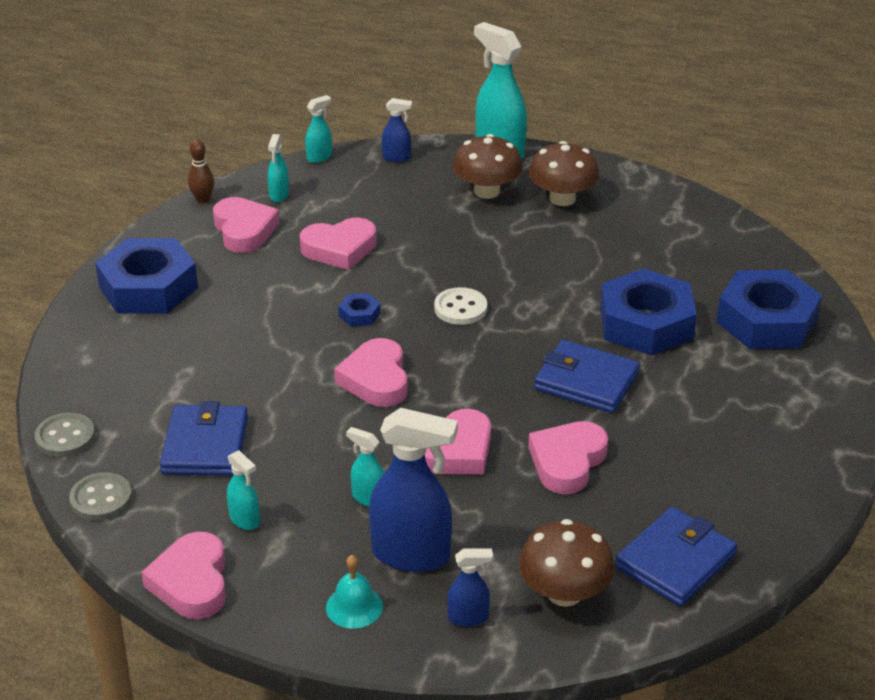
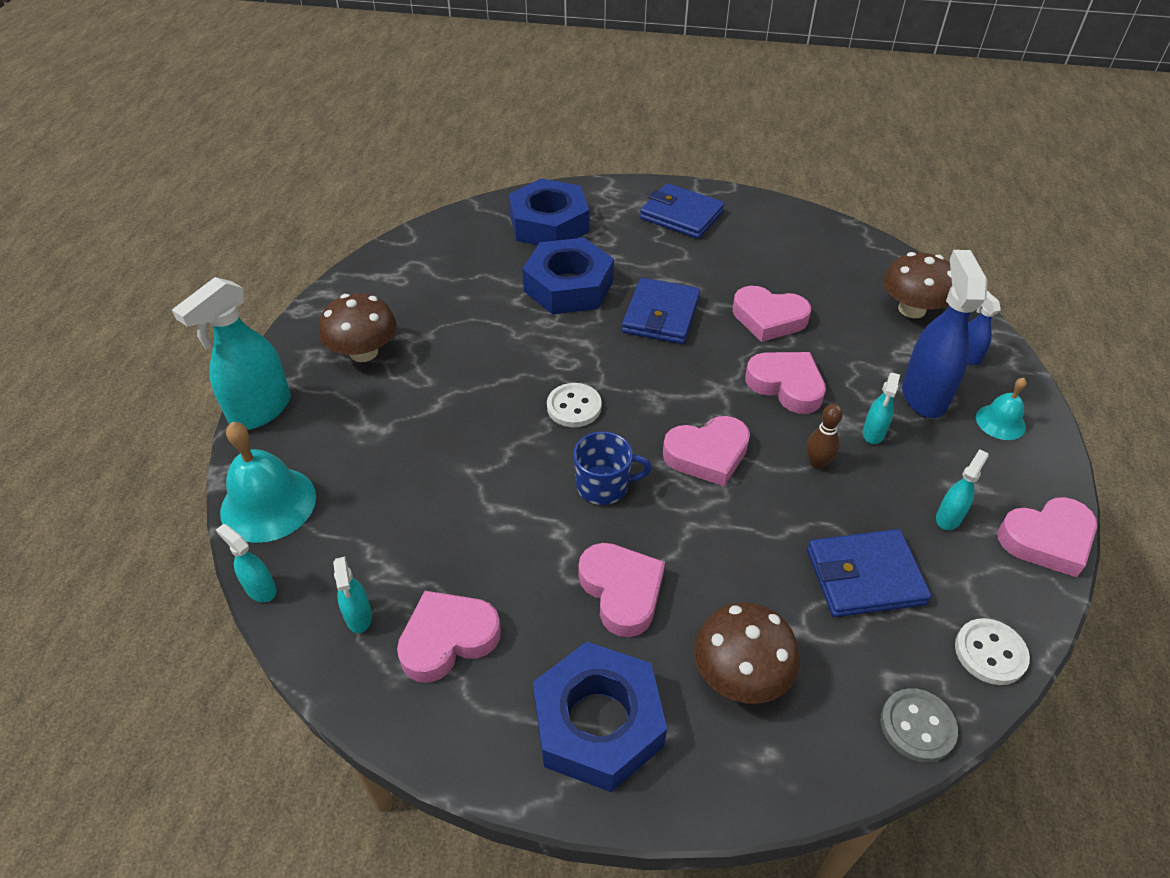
camera: 100 degrees left, 10 degrees up
(101, 499) = (990, 653): grey button -> white button
(203, 199) = (371, 713): brown bowling pin -> brown bowling pin (817, 463)
(279, 195) = (359, 617): turquoise spray bottle -> turquoise spray bottle turned 75 degrees clockwise
(339, 249) = (479, 526): pink heart -> pink heart (622, 591)
(359, 314) = (604, 486): blue nut -> blue mug
(397, 157) = (268, 504): blue spray bottle -> turquoise bell
(486, 191) = (349, 412): brown mushroom -> brown mushroom (740, 674)
(675, 561) = (848, 260): blue wallet -> blue wallet (681, 215)

